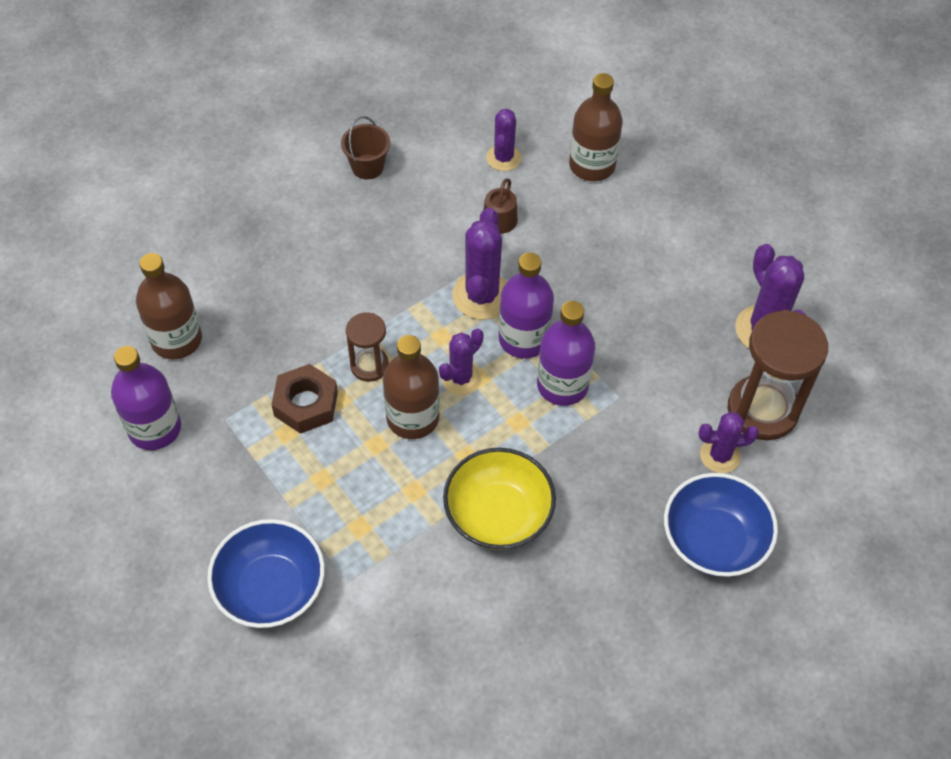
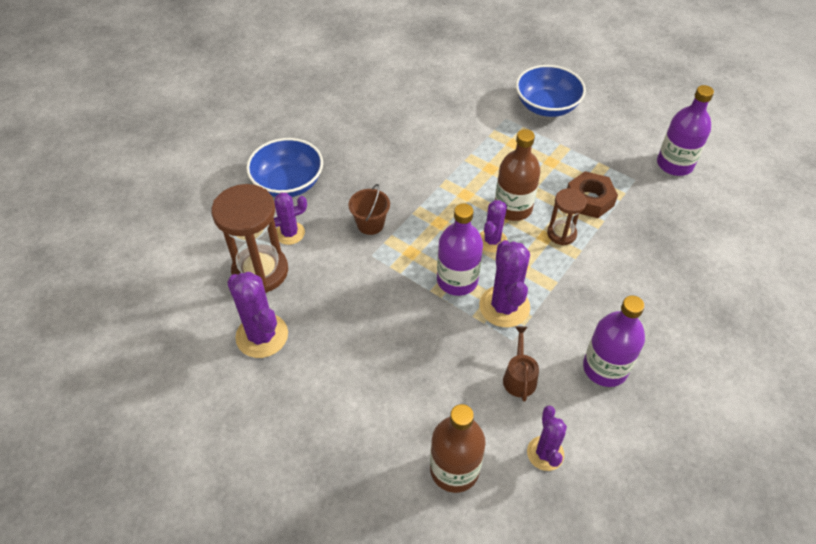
camera: 165 degrees right, 5 degrees down
(176, 340) = (706, 218): brown bottle -> none
(367, 167) = (666, 405): brown bucket -> brown bucket (370, 224)
(498, 514) = (431, 167): yellow bowl -> none
(562, 385) = (416, 253): purple bottle -> purple bottle (605, 368)

